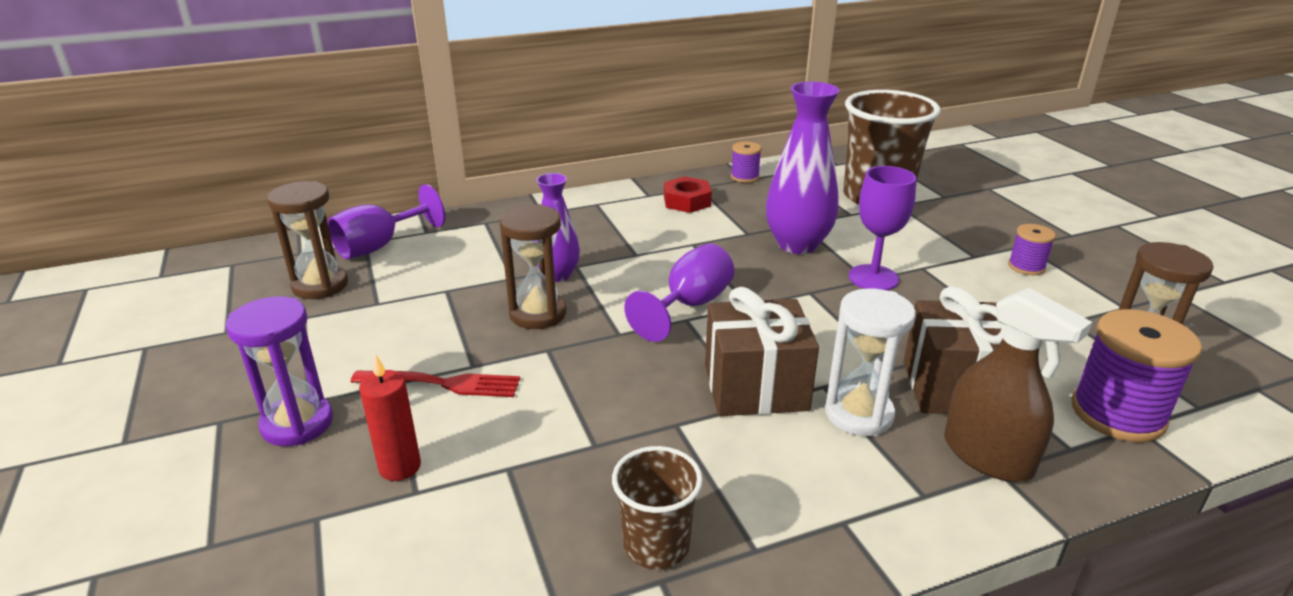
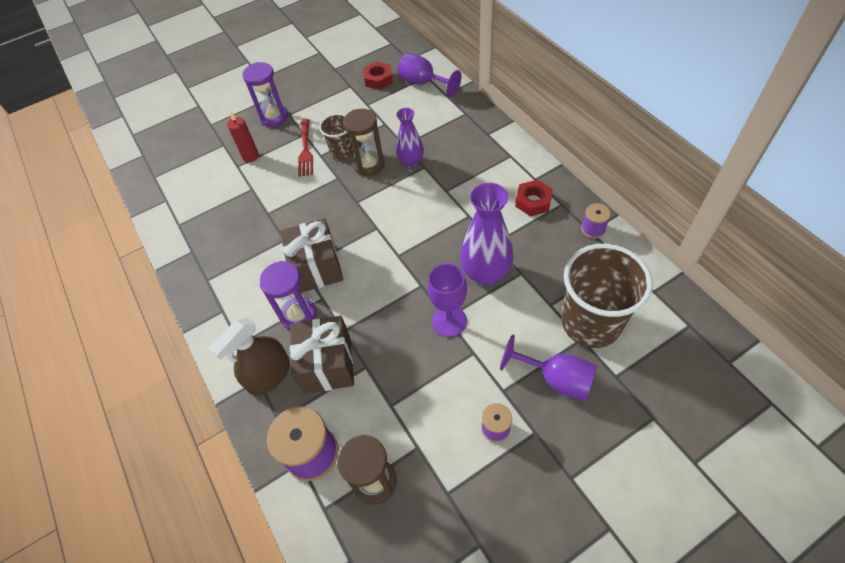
camera: 85 degrees right, 25 degrees up
(320, 285) = (378, 79): brown hourglass -> red nut
(656, 545) = (209, 246): brown cup -> brown cup (342, 151)
(689, 305) = (391, 227): purple goblet -> purple goblet (556, 379)
(858, 414) = (298, 315): white hourglass -> purple hourglass

